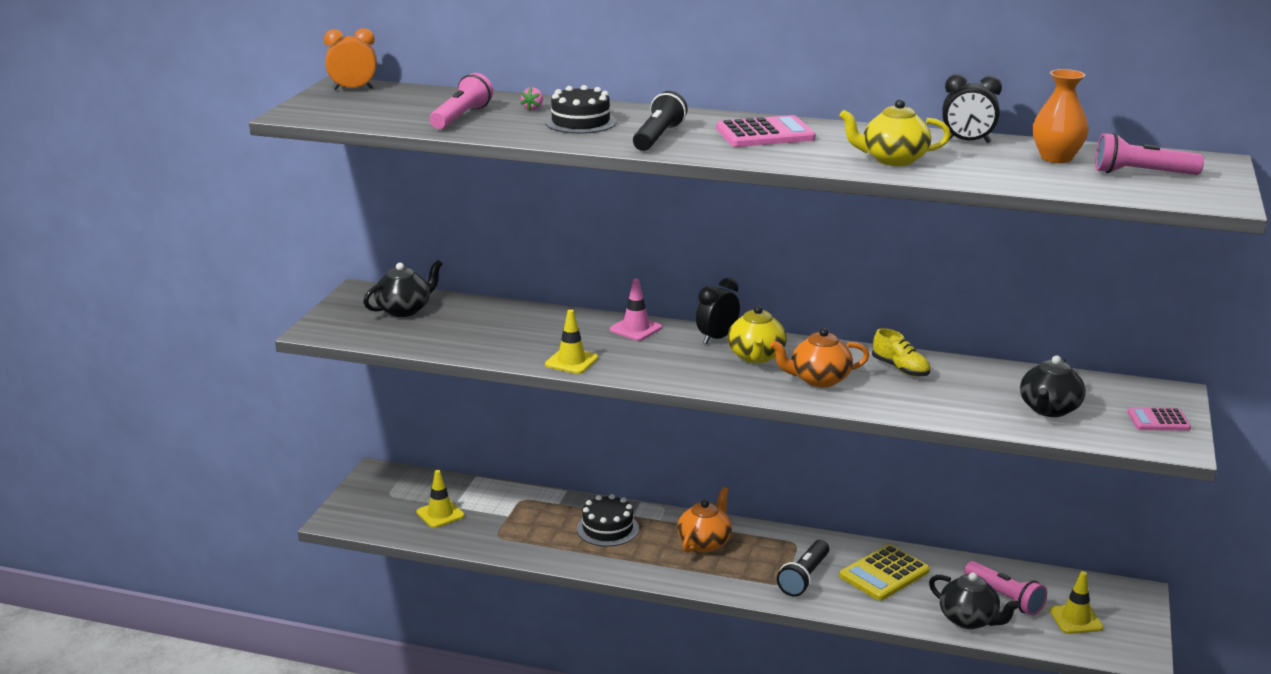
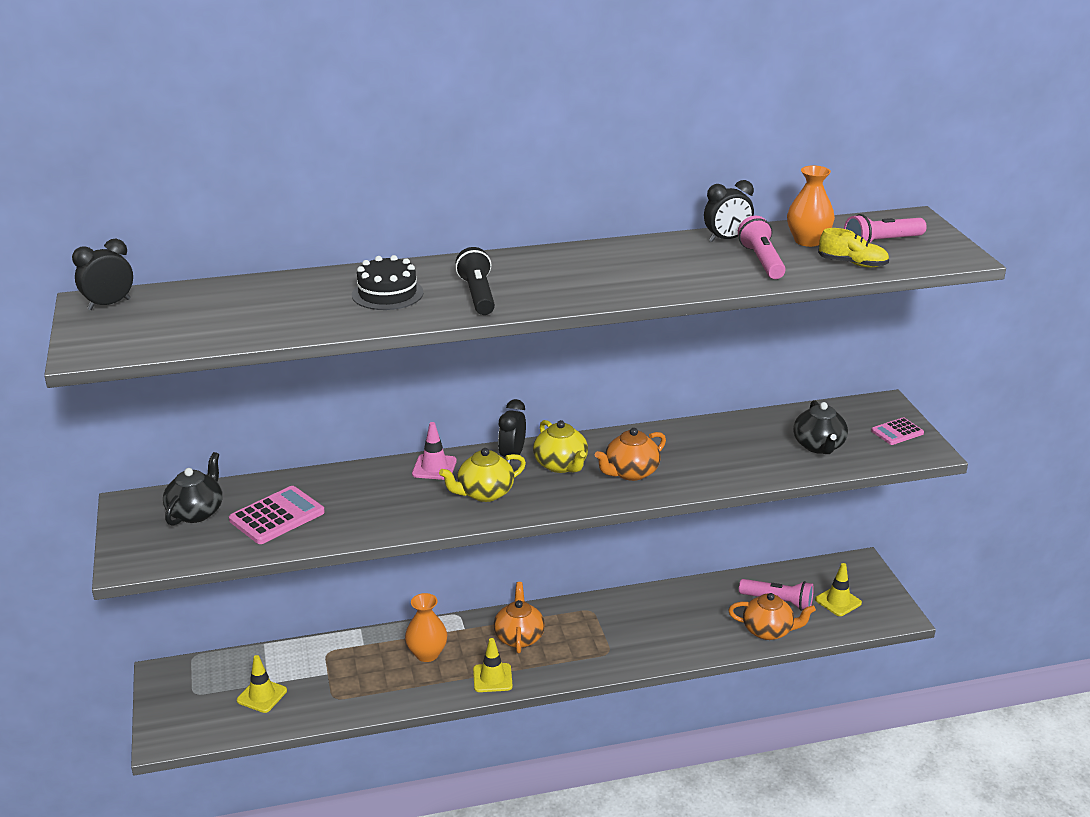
camera: 30 degrees left, 5 degrees up
(353, 89) = (109, 304): orange clock -> black clock
(461, 117) = (266, 314): pink flashlight -> pink flashlight (762, 261)
(533, 108) = (323, 287): pink strawberry -> none
(571, 361) = (410, 520): yellow traffic cone -> yellow traffic cone (492, 678)
(607, 529) = (427, 654): black cake -> orange vase
(765, 134) = (562, 269): pink calculator -> pink calculator (277, 516)
(804, 577) = (622, 640): black flashlight -> none
(884, 574) = (678, 613): yellow calculator -> none
(893, 159) = (694, 273): yellow teapot -> yellow teapot (484, 493)
(900, 369) = (682, 442): yellow shoe -> yellow shoe (852, 264)
(969, 620) = (768, 631): black teapot -> orange teapot

